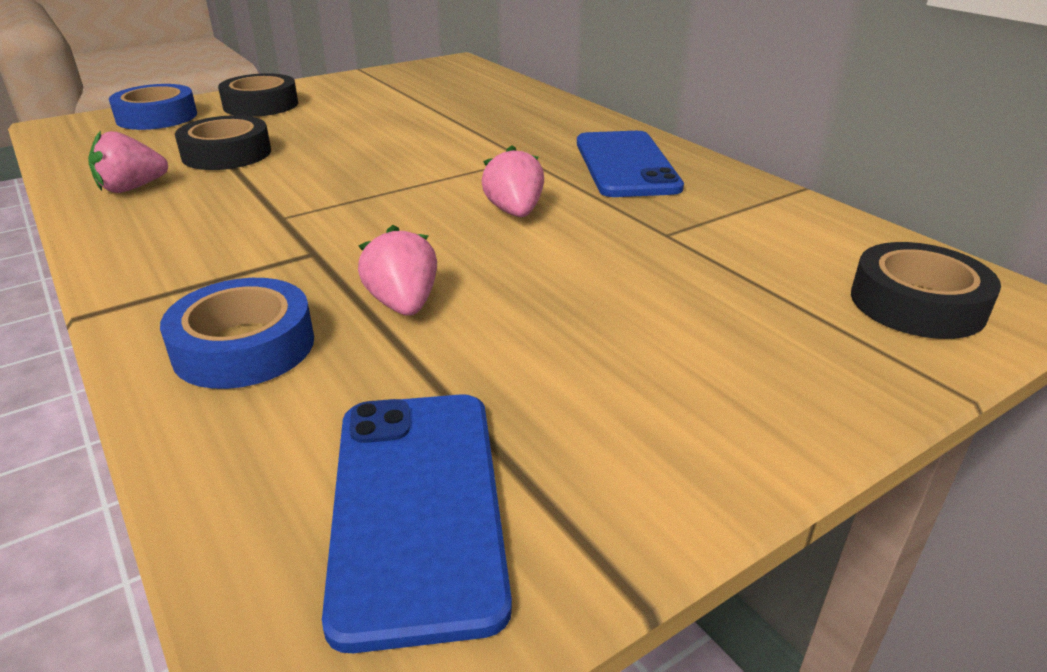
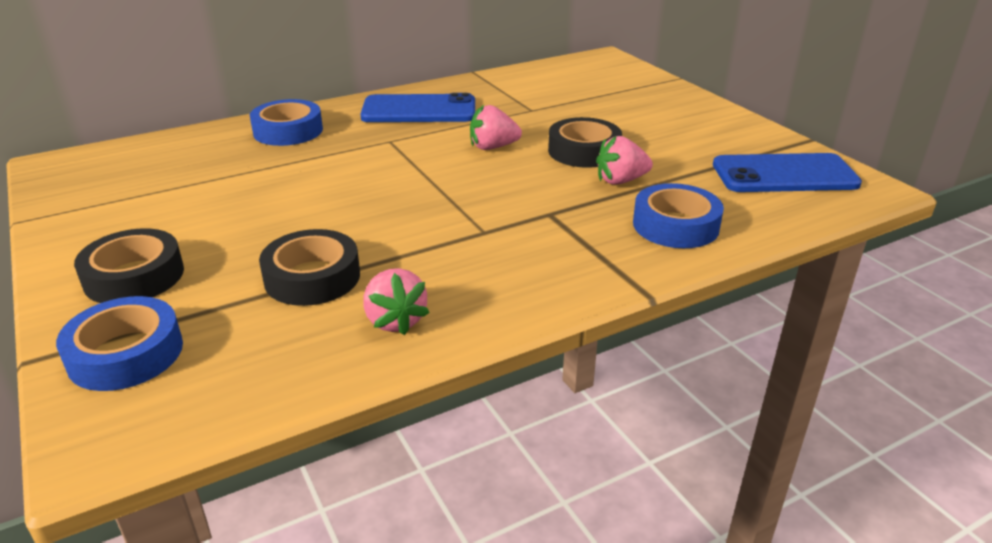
camera: 85 degrees left, 0 degrees up
(539, 115) = (288, 131): none -> blue tape
(917, 303) = (609, 72): black tape -> black tape (584, 151)

